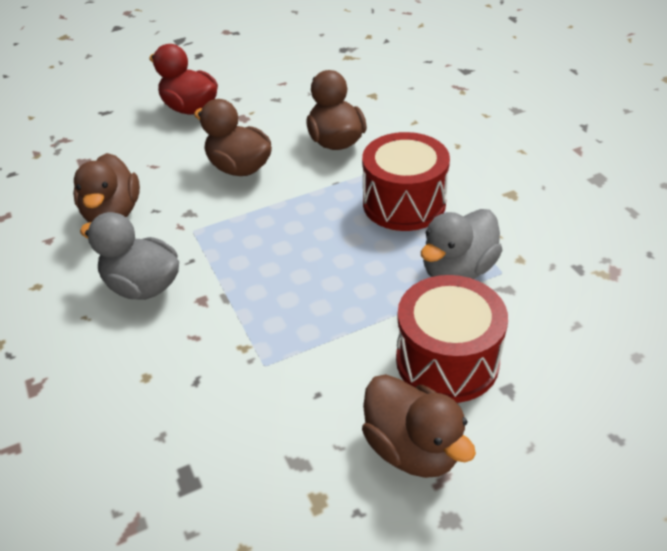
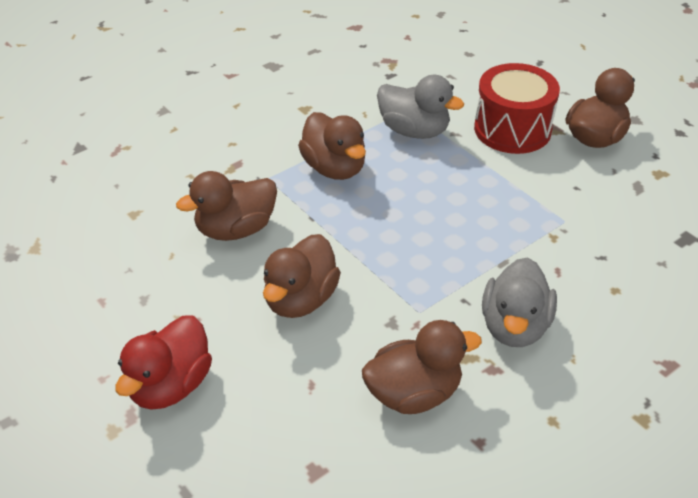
camera: 105 degrees left, 0 degrees up
(404, 203) = (334, 168): red drum -> brown duck

